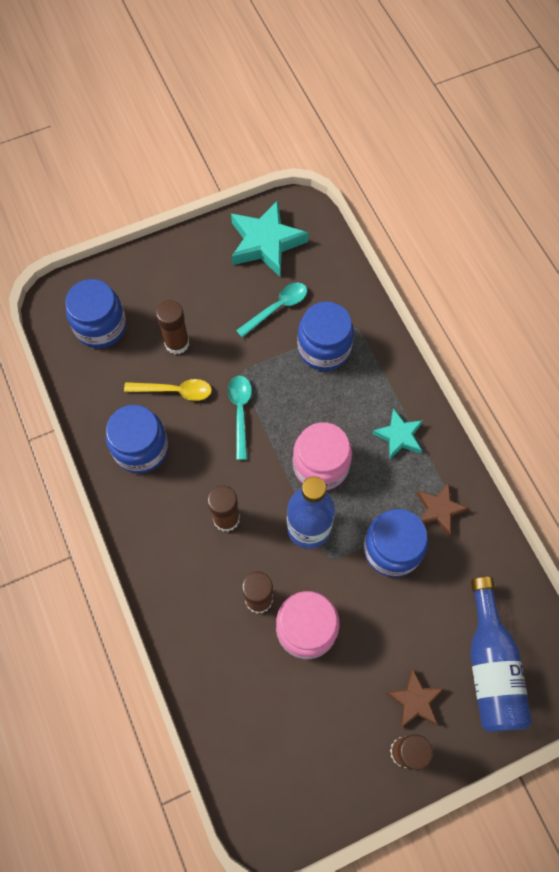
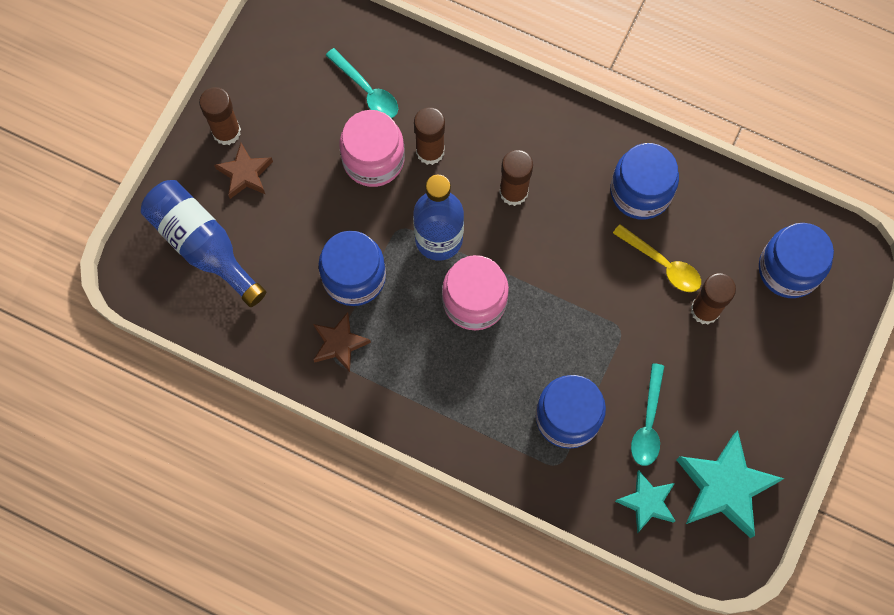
camera: 140 degrees right, 5 degrees up
(174, 391) = (662, 264): yellow spoon -> yellow spoon turned 105 degrees counterclockwise
(240, 412) = (586, 292): turquoise spoon -> turquoise spoon (366, 90)
(399, 436) = (427, 384): turquoise star -> turquoise star (647, 502)

